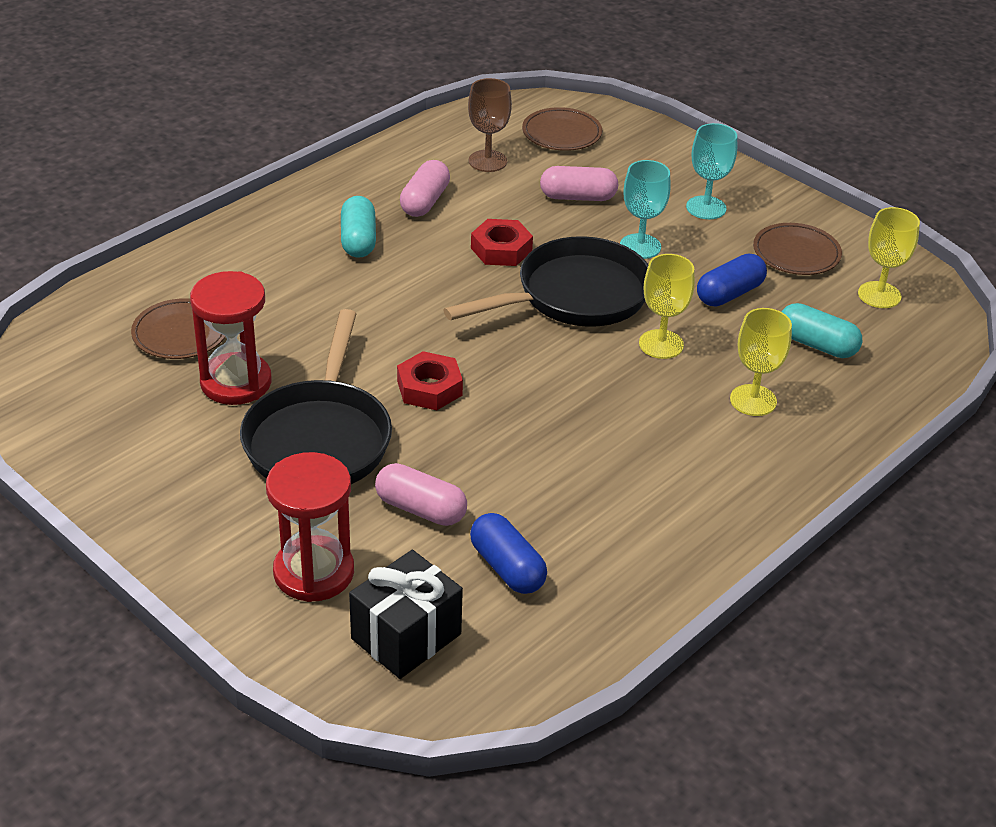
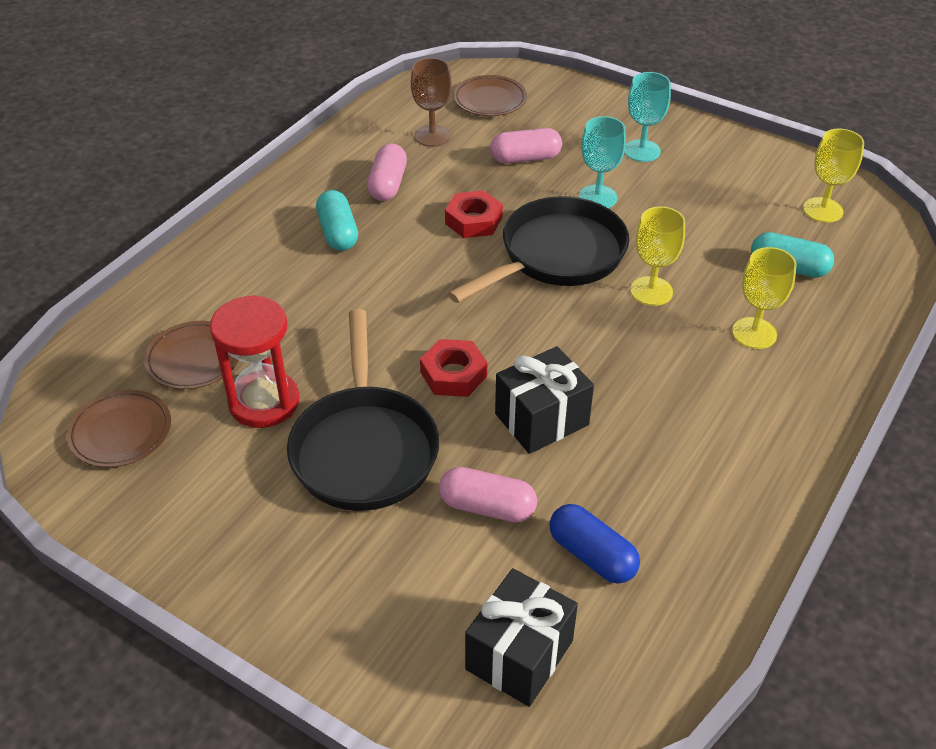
camera: 10 degrees left, 5 degrees up
(314, 572) = (404, 600): red hourglass -> none
(502, 442) = (541, 419): none -> black gift
(729, 294) = (693, 230): blue capsule -> none
(796, 253) = (736, 182): brown plate -> brown plate (121, 432)

